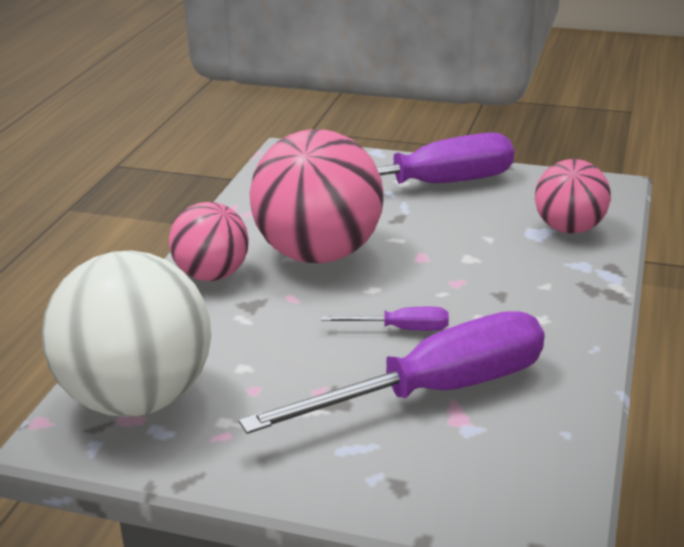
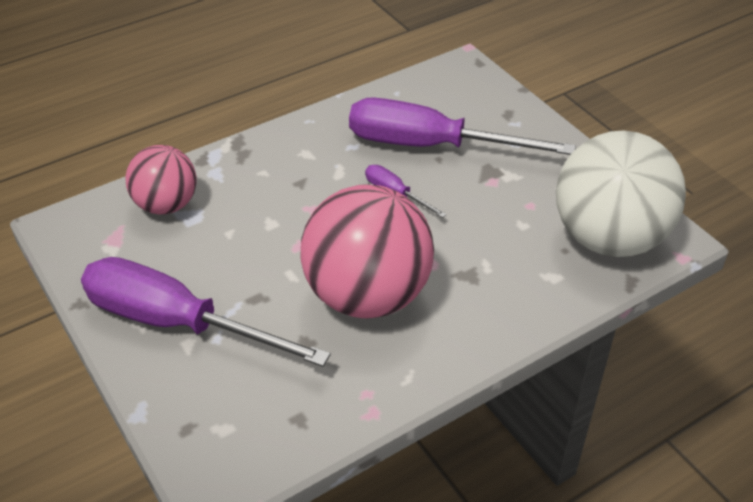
camera: 140 degrees left, 15 degrees up
(212, 275) = (470, 325): pink ball -> none

